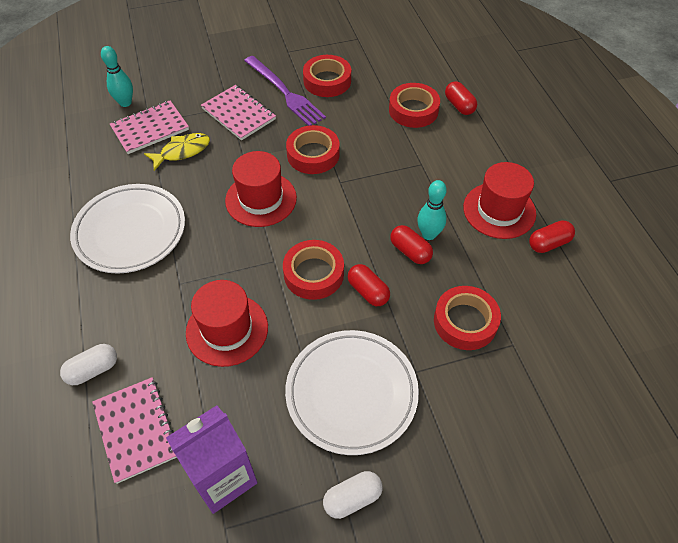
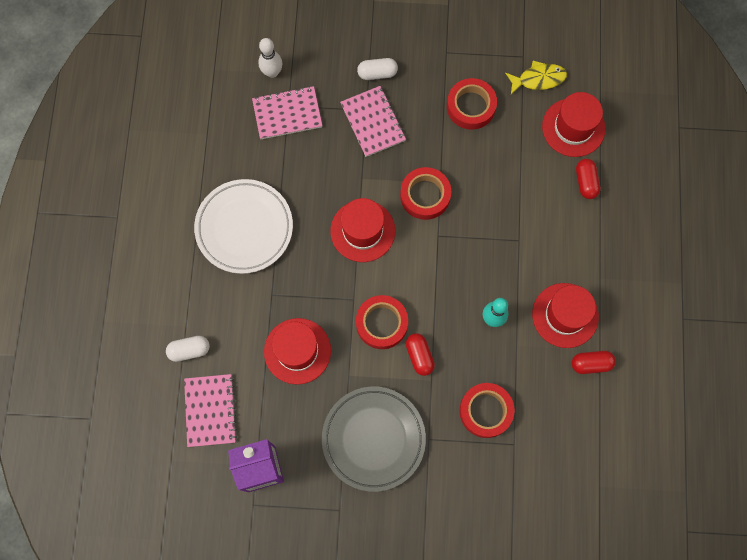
camera: 20 degrees right, 20 degrees up
(125, 103) = (272, 72): turquoise bowling pin -> white bowling pin
(182, 151) = (309, 152): yellow fish -> yellow fish (538, 79)
(285, 92) = (425, 109): purple fork -> none
(351, 393) = (373, 439): white plate -> grey plate
(352, 498) = (345, 517): white capsule -> white capsule (377, 73)
(410, 251) = (469, 330): red capsule -> none
(413, 110) = (539, 173): red tape -> none
(426, 72) = (573, 127): none -> red hat

